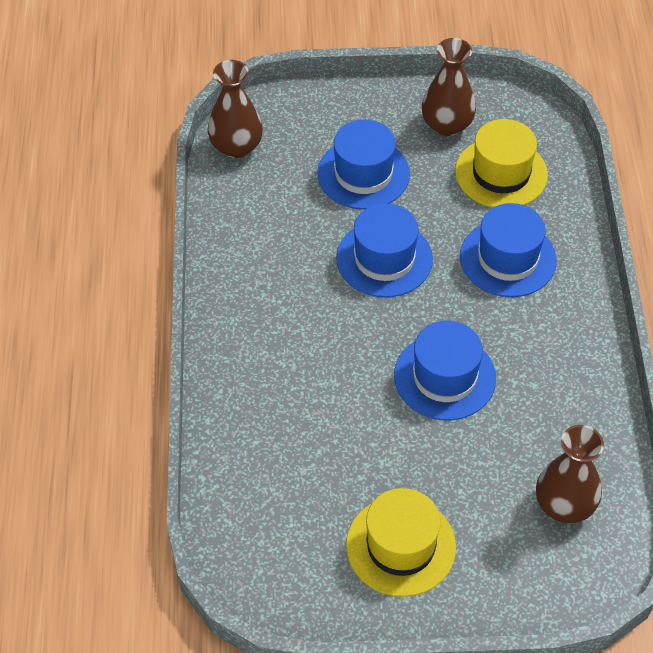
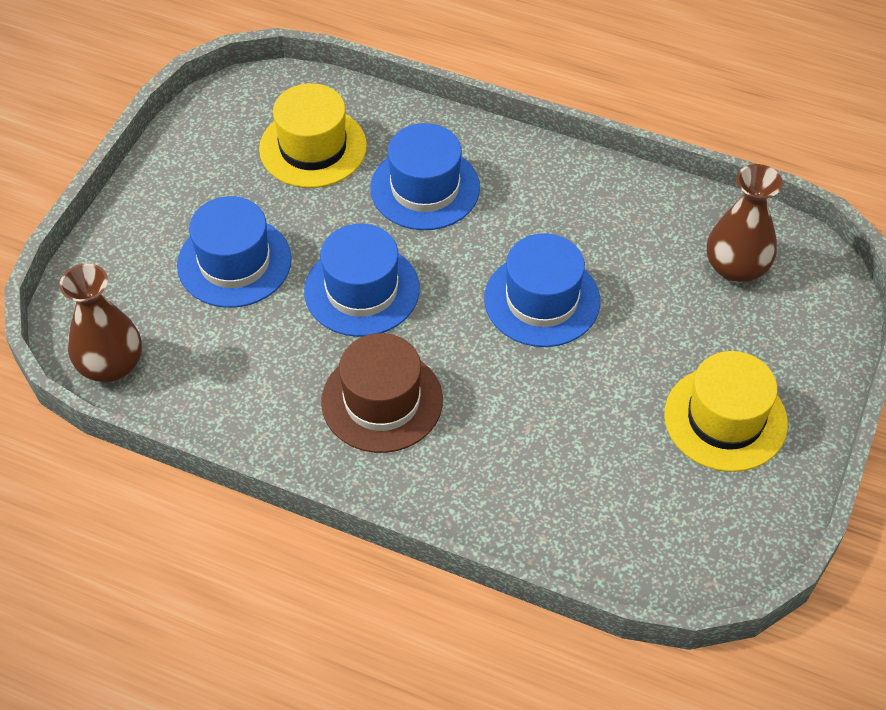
camera: 65 degrees left, 0 degrees up
(292, 311) = (382, 401): none -> brown hat
(447, 125) = (217, 164): brown vase -> none

